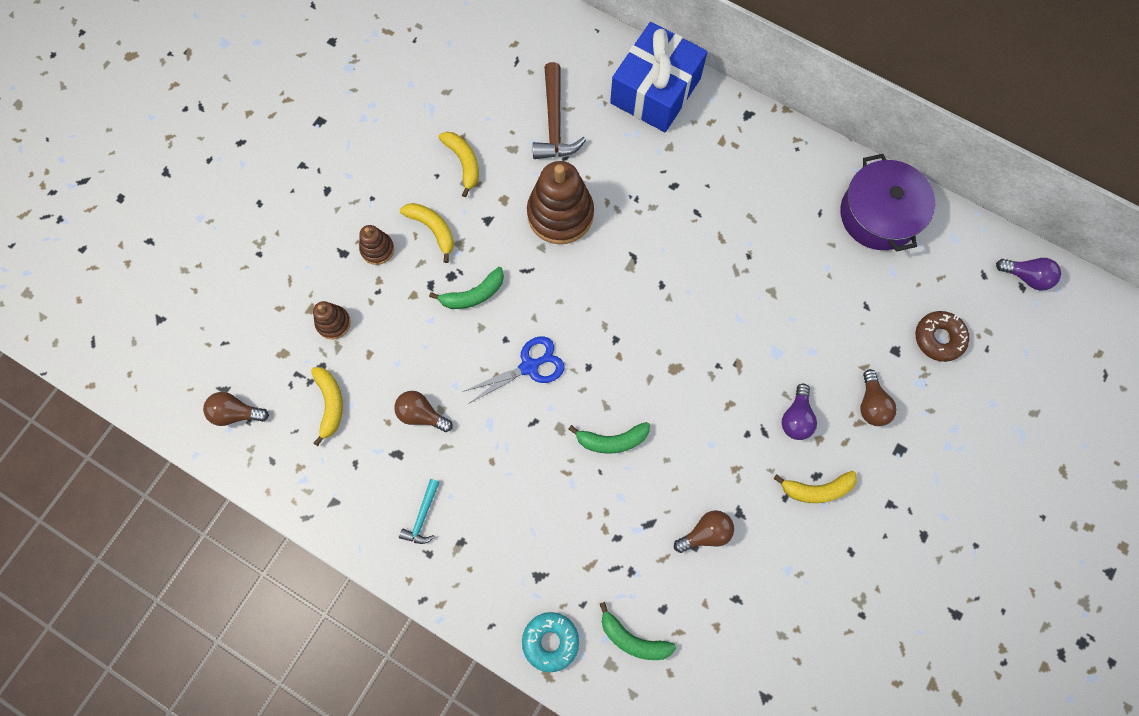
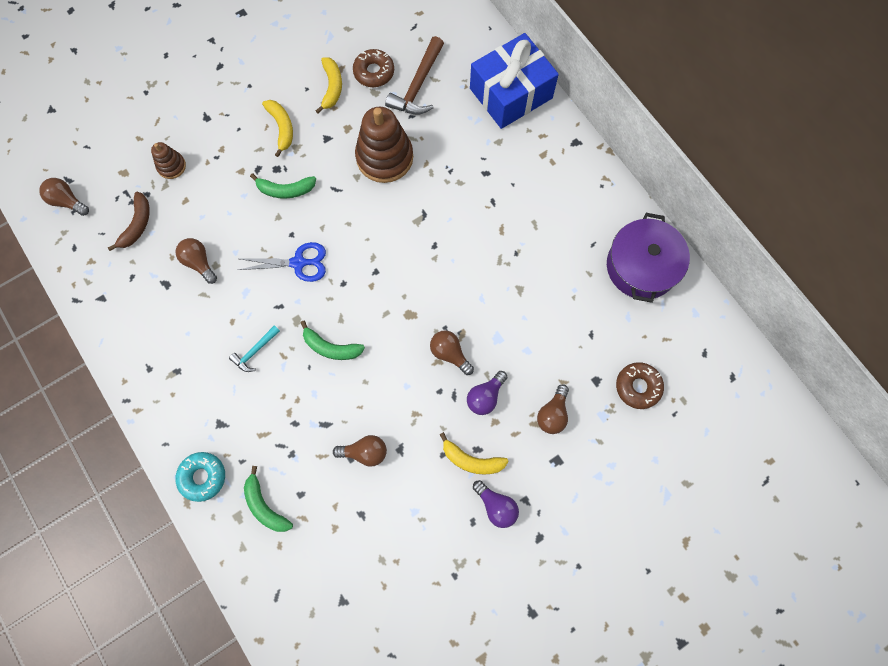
camera: 25 degrees right, 0 degrees up
(330, 404) = (137, 225): yellow banana -> brown banana
(377, 249) = (233, 125): brown stacking toy -> none
(422, 516) = (159, 339): turquoise hammer -> turquoise hammer (255, 351)
(500, 127) = (374, 72): none -> brown donut
(737, 390) = (449, 353): none -> brown light bulb
(1026, 277) = (740, 370): purple light bulb -> purple light bulb (496, 506)

